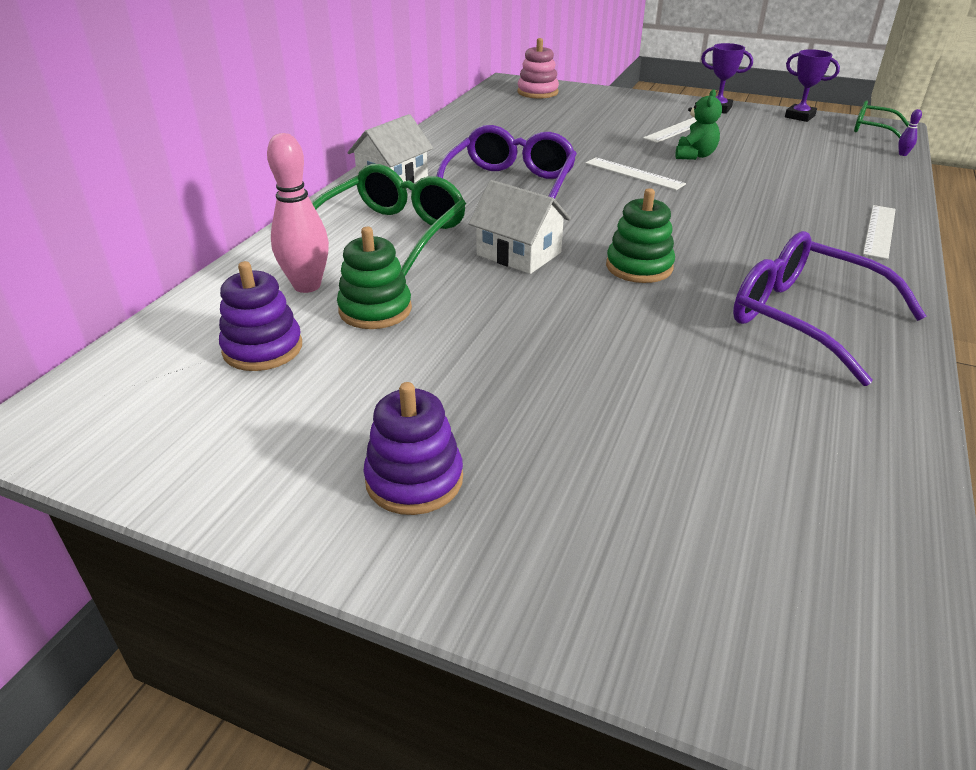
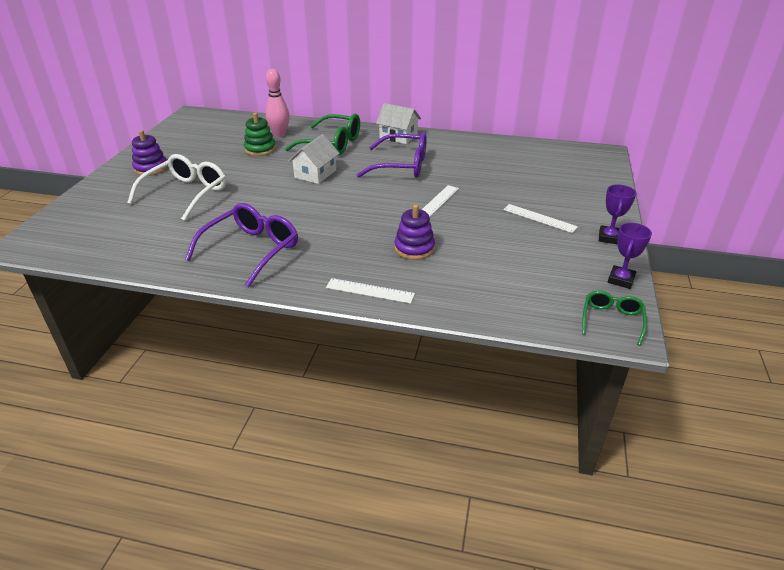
camera: 80 degrees right, 0 degrees up
(263, 348) = (232, 135): purple stacking toy -> purple stacking toy (414, 248)
(537, 92) = (587, 163): pink stacking toy -> none
(581, 405) = (186, 194): none -> white glasses
(639, 267) = (305, 204): green stacking toy -> none
(694, 155) = (484, 224): green teddy bear -> none
(903, 154) = (546, 328): purple bowling pin -> none

